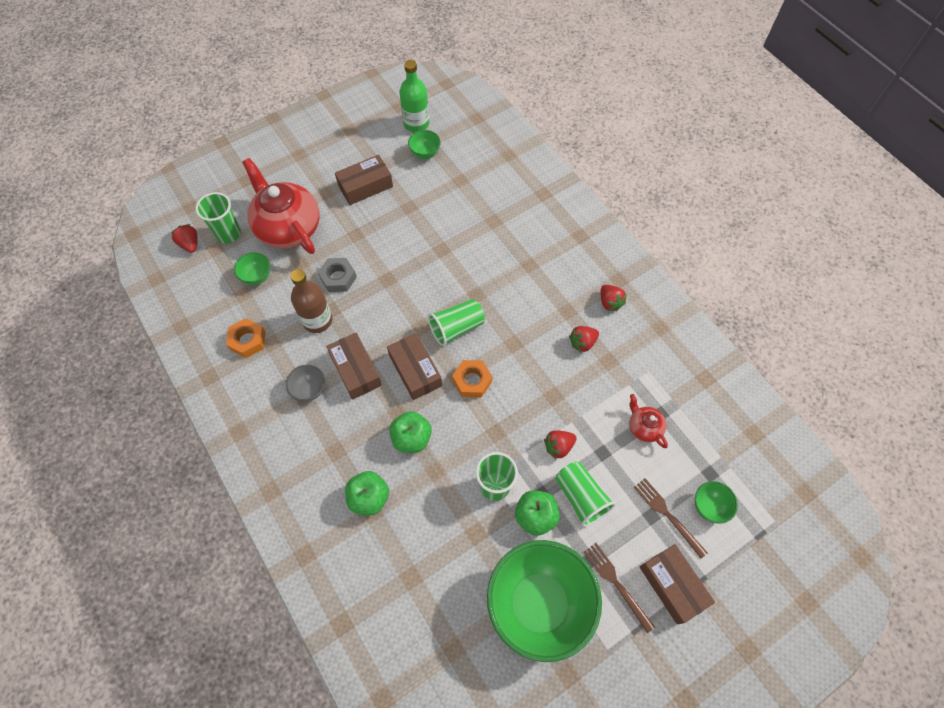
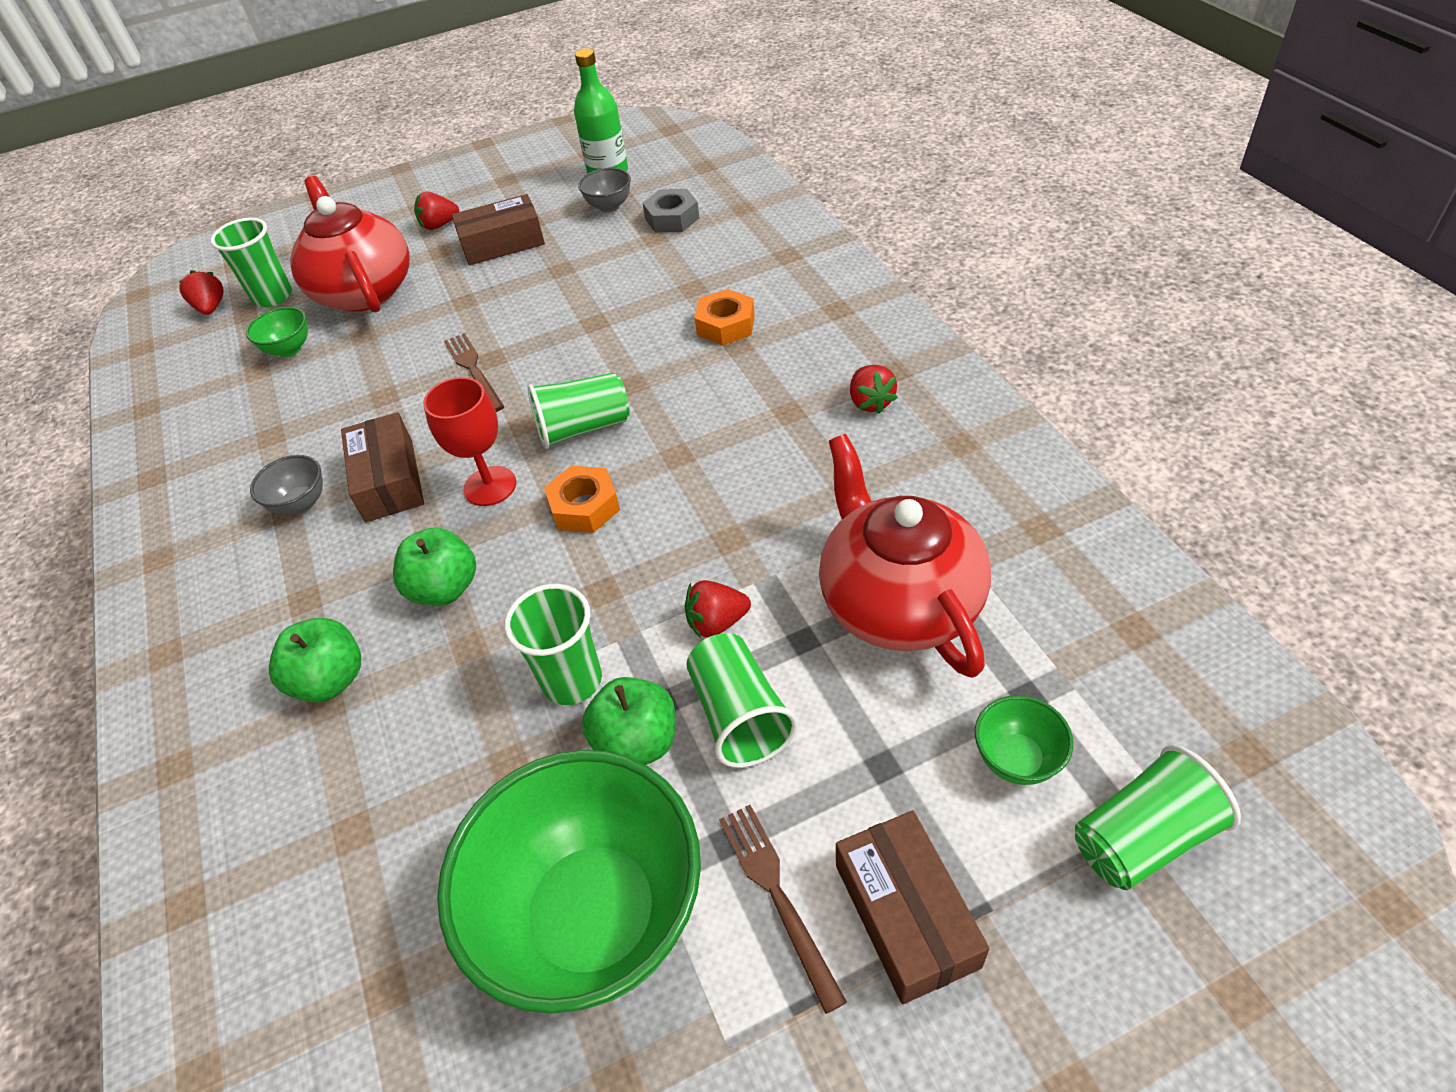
camera: 15 degrees right, 15 degrees down
(248, 340) = (235, 431): orange nut -> orange nut (726, 325)
(317, 320) = (356, 409): brown bottle -> none
(338, 278) = (413, 354): grey nut -> grey nut (672, 218)
(415, 371) = (490, 486): brown box -> red goblet
(425, 154) = (609, 206): green bowl -> grey bowl
(582, 343) = (805, 459): red strawberry -> red strawberry (439, 225)
(644, 427) = (898, 602): red teapot -> red teapot, size x2.20
(668, 515) = (920, 767): brown fork -> brown fork (474, 370)
(765, 538) = (1142, 837): none -> green cup

